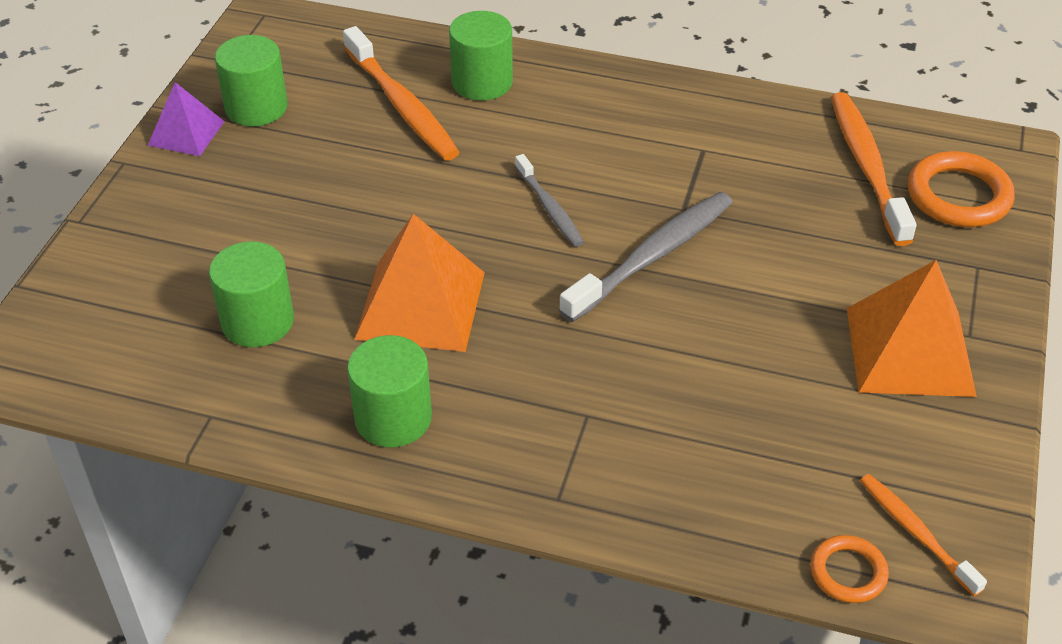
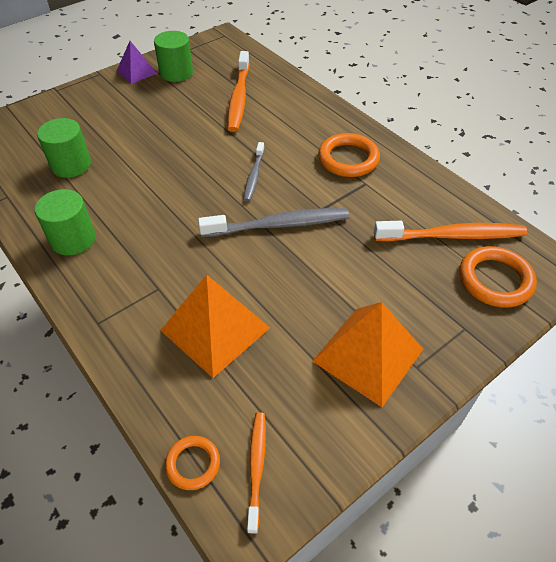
camera: 35 degrees right, 5 degrees up
(420, 305) = (144, 192): orange pyramid -> orange pyramid (215, 329)
(482, 82) = (287, 102): green cylinder -> none
(649, 127) = (348, 159): none -> orange ring
(867, 167) = (452, 236): orange toothbrush -> orange toothbrush turned 60 degrees clockwise

